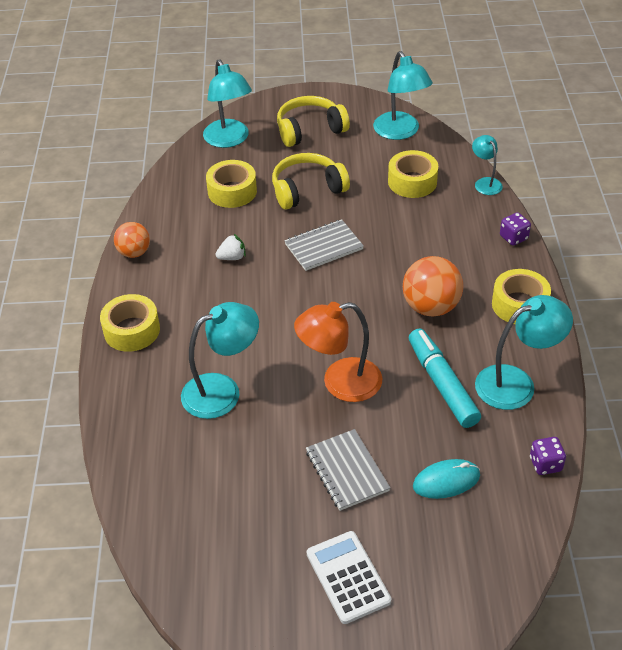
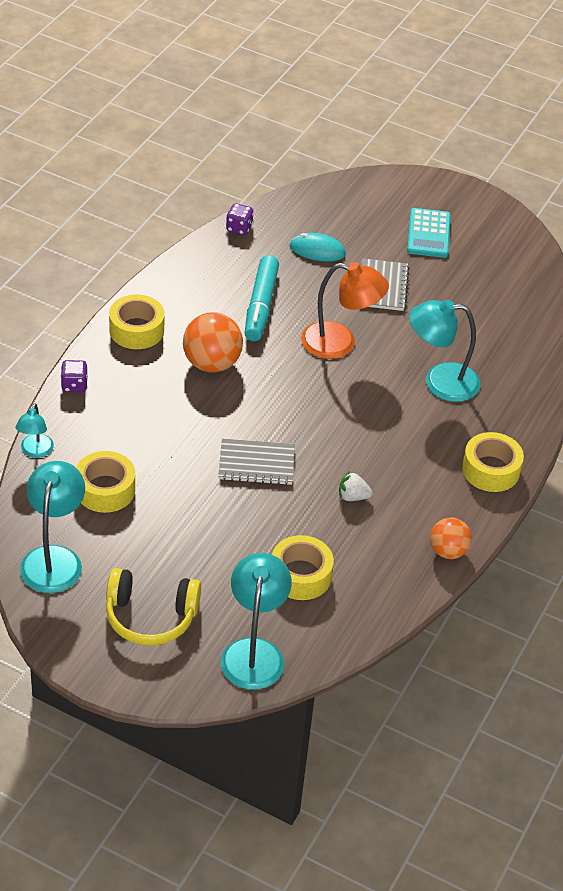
camera: 155 degrees left, 0 degrees up
(307, 190) = (220, 536): yellow headphones -> none
(348, 577) = (428, 234): white calculator -> turquoise calculator
(516, 383) = (204, 280): turquoise lamp -> none

